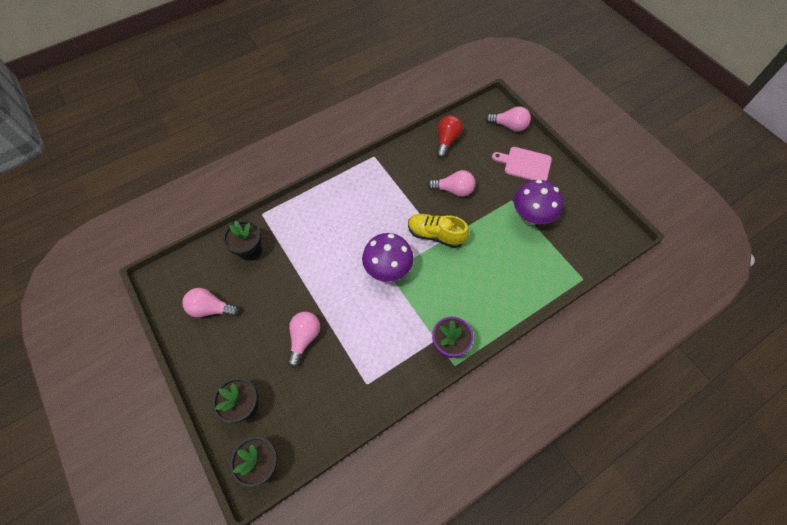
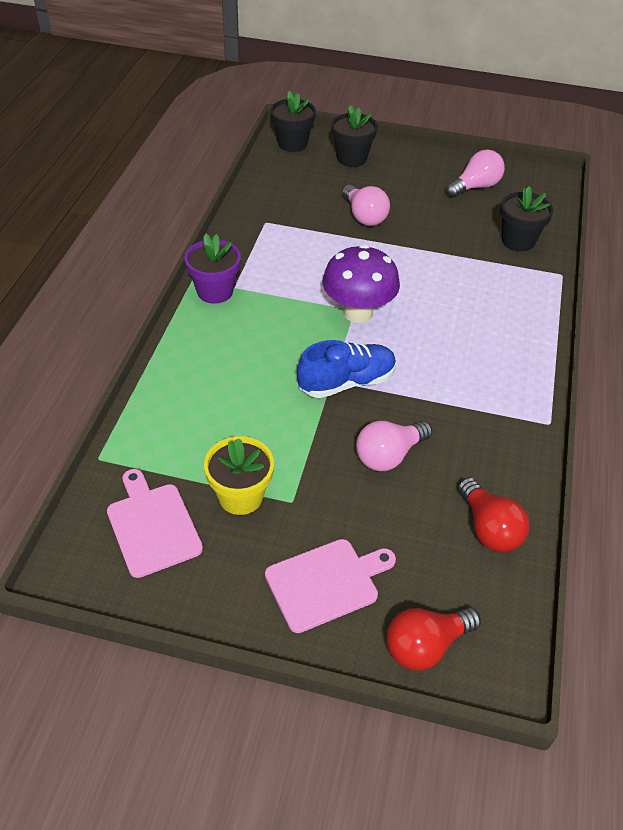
camera: 135 degrees right, 15 degrees down
(436, 235) = (346, 382): yellow shoe -> blue shoe
(509, 126) = (425, 646): pink light bulb -> red light bulb
(531, 216) = (240, 496): purple mushroom -> yellow flower pot
(577, 230) = (152, 526): none -> pink cutting board

